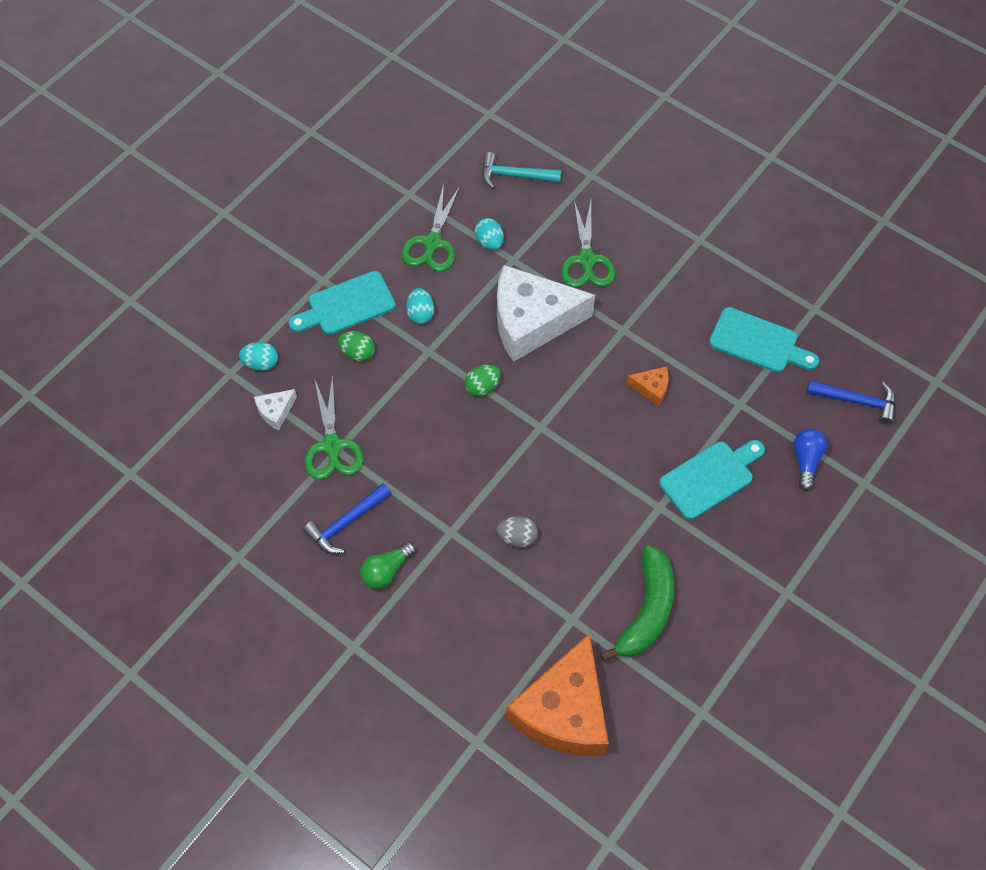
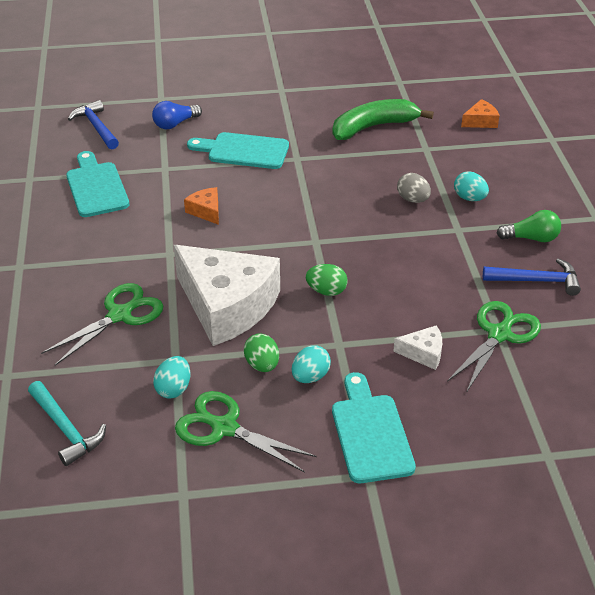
camera: 135 degrees left, 20 degrees down
(261, 363) = (507, 442): turquoise egg -> turquoise egg (469, 198)
(275, 411) = (528, 392): white cheese -> white cheese (423, 353)
(346, 305) = (370, 433): turquoise cutting board -> turquoise cutting board turned 120 degrees counterclockwise
(357, 353) = (403, 386): green egg -> green egg (262, 365)
(432, 243) = (224, 427): green scissors -> green scissors turned 120 degrees counterclockwise
(564, 711) = (480, 121): orange cheese -> orange cheese, size x0.41

